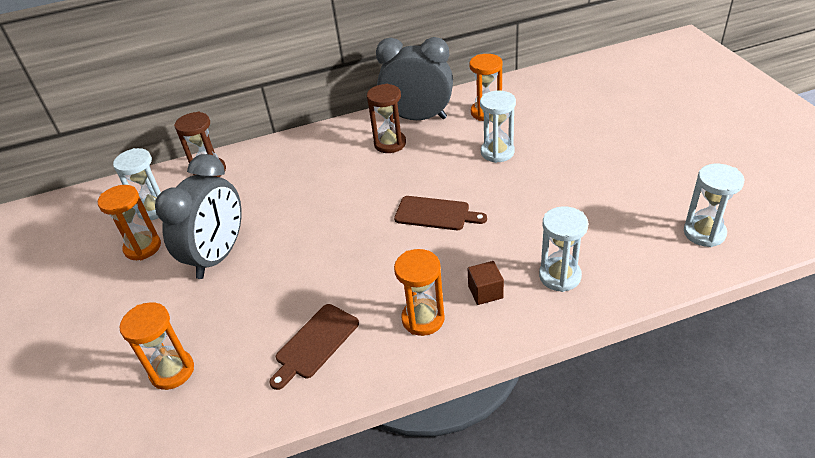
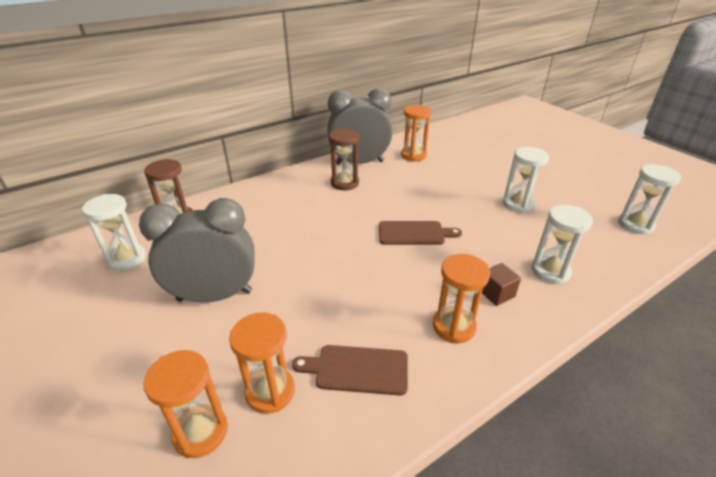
camera: 20 degrees left, 5 degrees down
(143, 247) = (123, 298): orange hourglass -> orange hourglass (270, 391)
(218, 256) = (215, 295): grey clock -> grey clock turned 105 degrees counterclockwise
(315, 343) = (357, 369): brown cutting board -> brown cutting board turned 75 degrees clockwise
(497, 152) = (439, 182): white hourglass -> white hourglass (518, 204)

